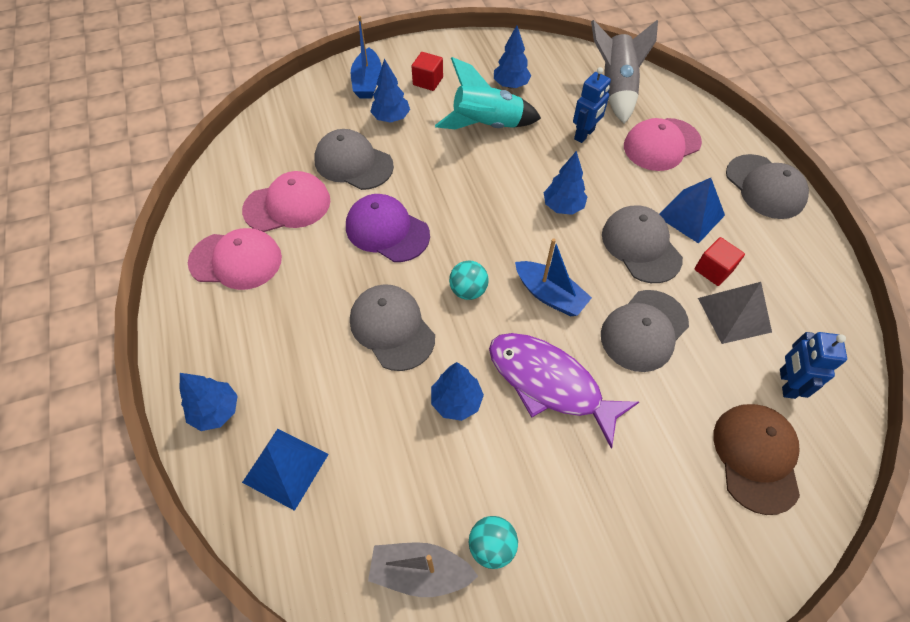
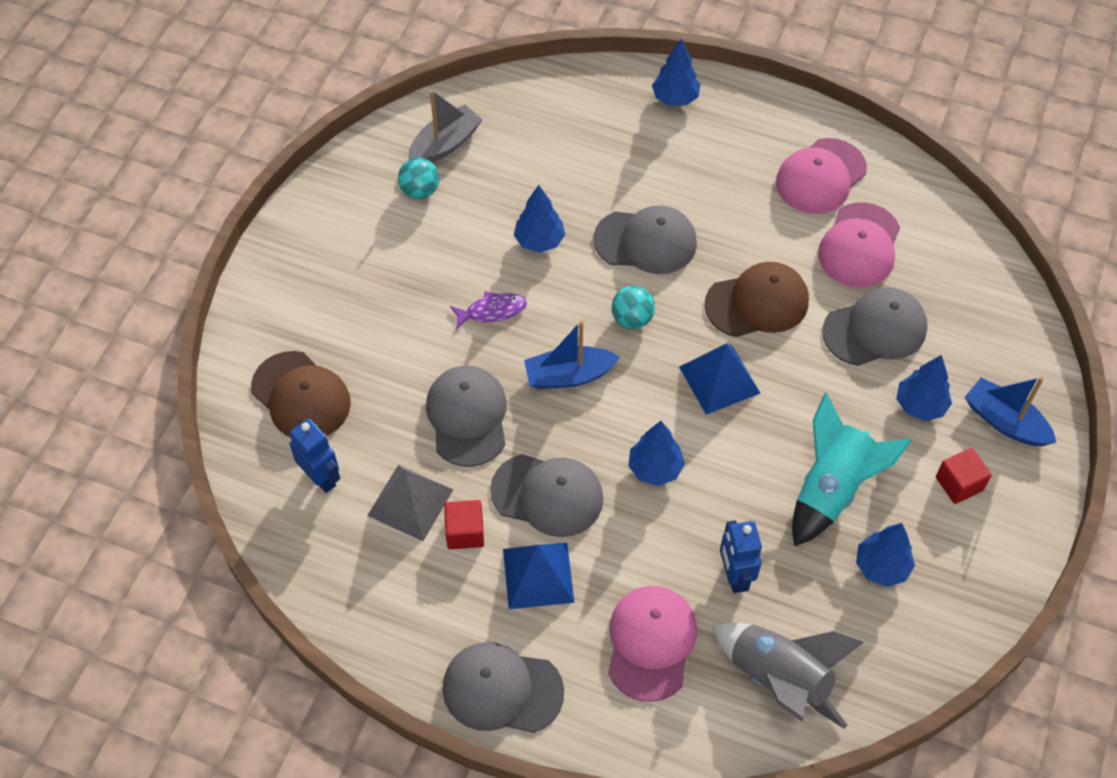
camera: 130 degrees right, 0 degrees up
(286, 468) = (589, 114): blue pyramid -> blue pyramid (719, 380)
(387, 230) = (757, 303): purple cap -> brown cap
(550, 383) = (492, 311): purple fish -> purple fish, size x0.48

